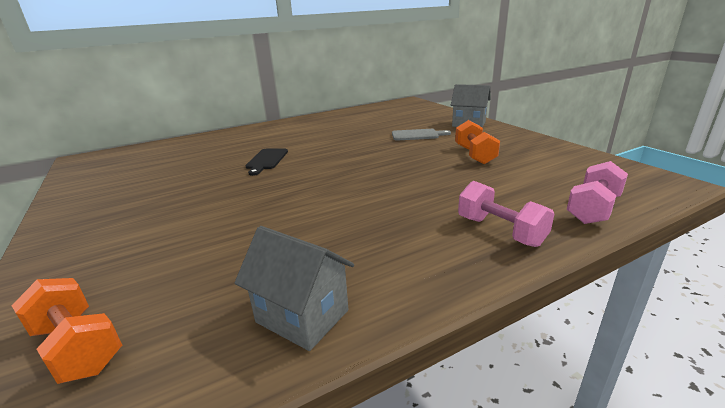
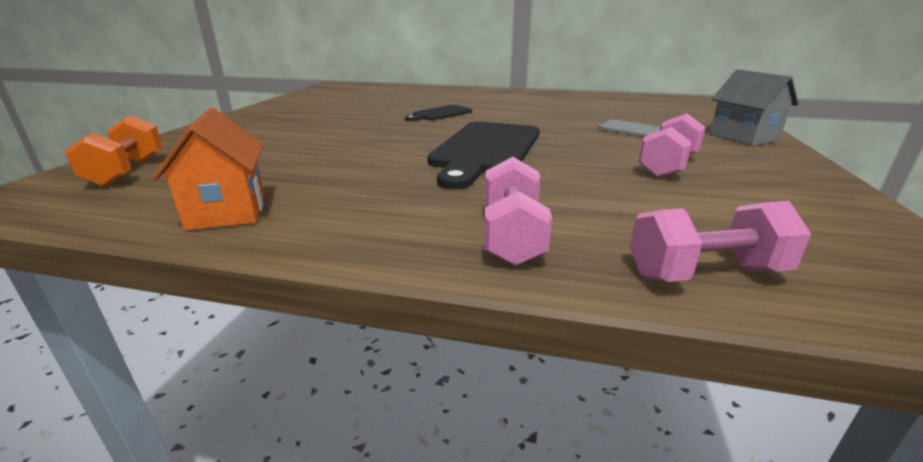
camera: 40 degrees right, 0 degrees up
(302, 316) = (227, 211): grey house -> orange house
(366, 179) = (486, 150): none -> black cutting board
(474, 155) = (667, 166): orange dumbbell -> pink dumbbell

